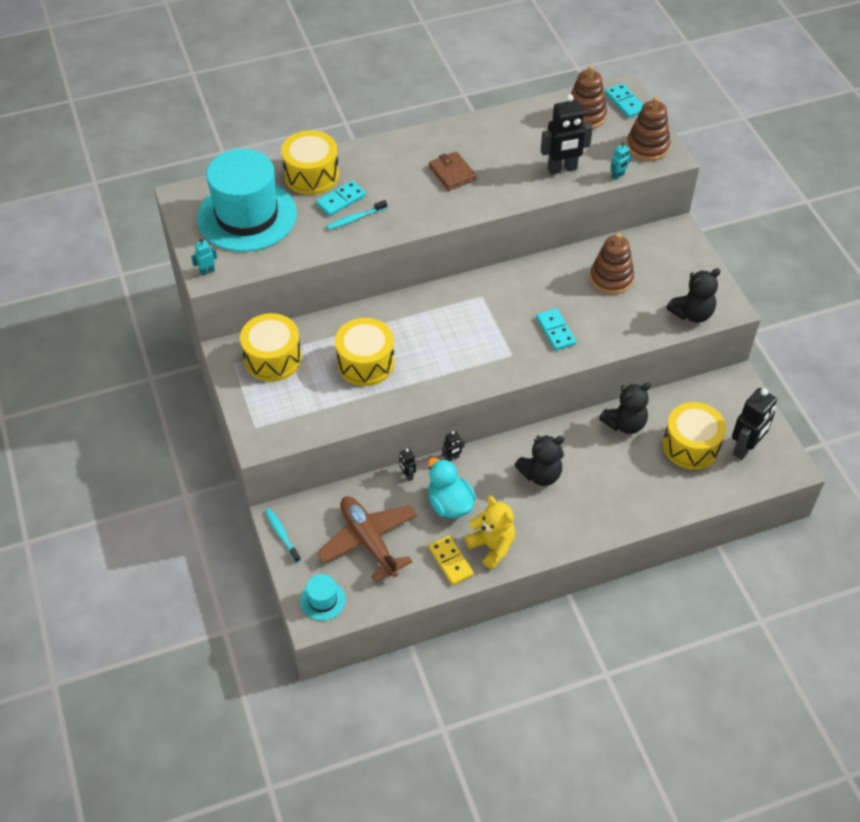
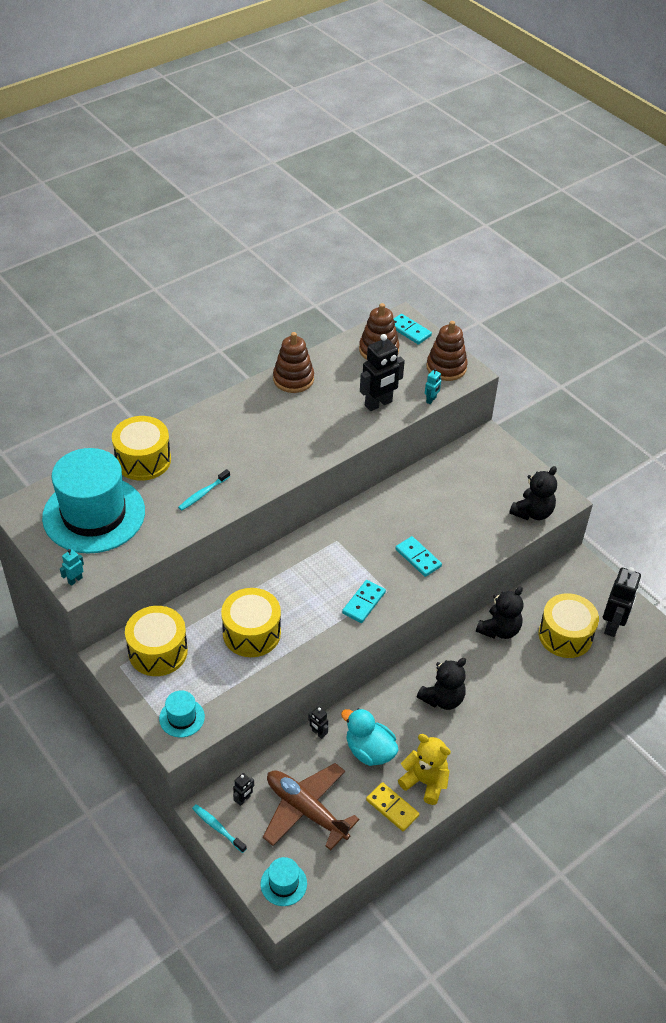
camera: 20 degrees left, 5 degrees down
(271, 423) = (182, 718): none -> turquoise hat
(341, 200) = (182, 478): turquoise domino -> turquoise domino (363, 603)
(452, 173) = (278, 429): brown wallet -> none
(452, 458) = (354, 704): black robot -> black robot (243, 799)
(611, 278) = (448, 496): brown stacking toy -> brown stacking toy (293, 379)

